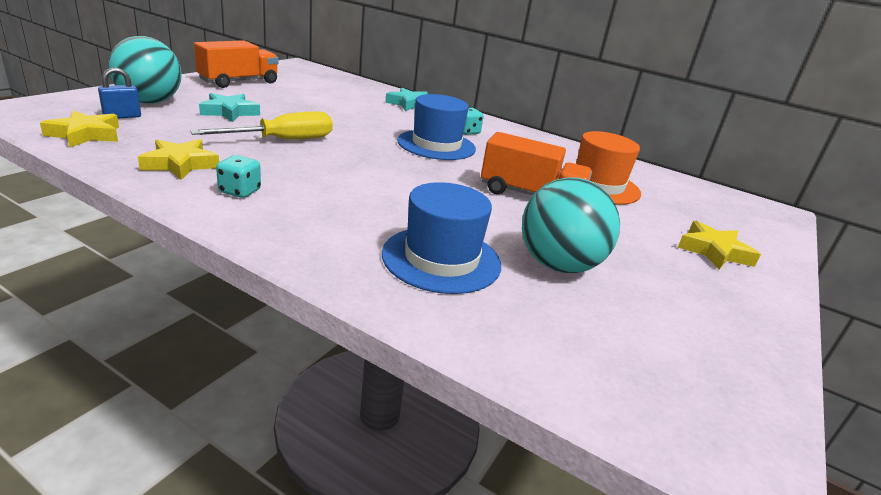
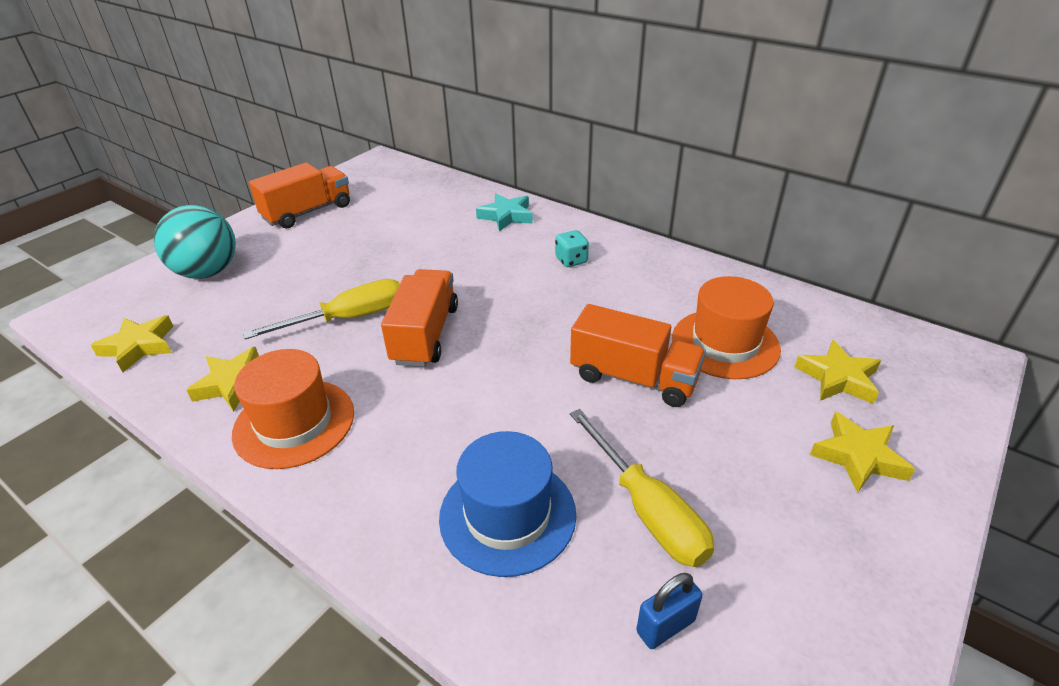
camera: 10 degrees right, 10 degrees up
(122, 116) = (177, 305): blue padlock -> blue padlock (665, 626)
(229, 112) = (293, 274): turquoise star -> none
(240, 191) = (294, 423): turquoise dice -> orange hat
(352, 156) = (425, 334): none -> orange truck
(436, 145) = (529, 294): blue hat -> none
(558, 265) = (647, 509): turquoise ball -> yellow screwdriver
(686, 211) = (838, 378): none -> yellow star

